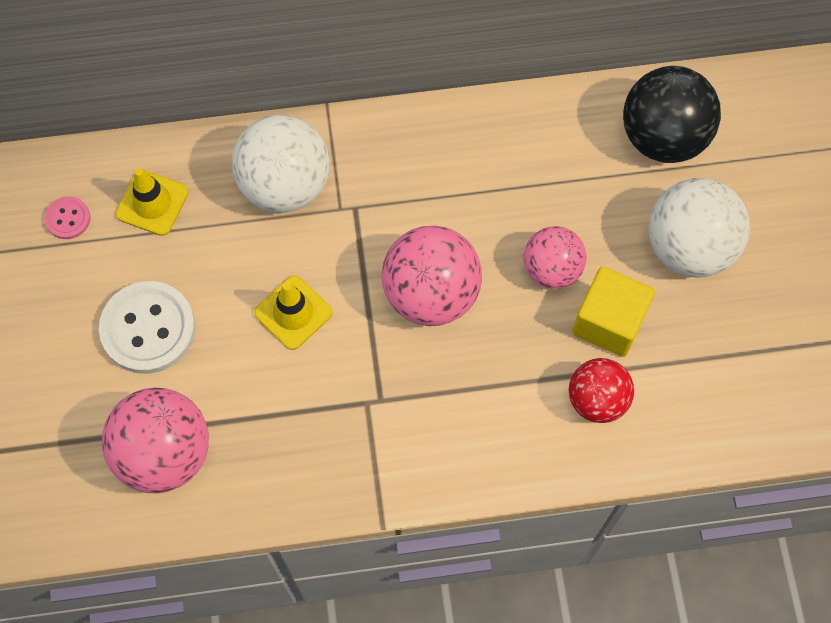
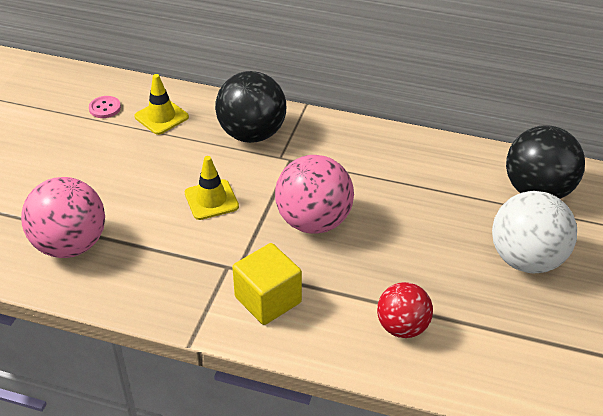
camera: 25 degrees right, 25 degrees down
(148, 328) = (111, 176): white button -> none
(285, 184) = (252, 134): white ball -> black ball
(551, 269) = (411, 237): pink ball -> none
(609, 322) = (438, 283): yellow cube -> yellow cube (268, 300)

